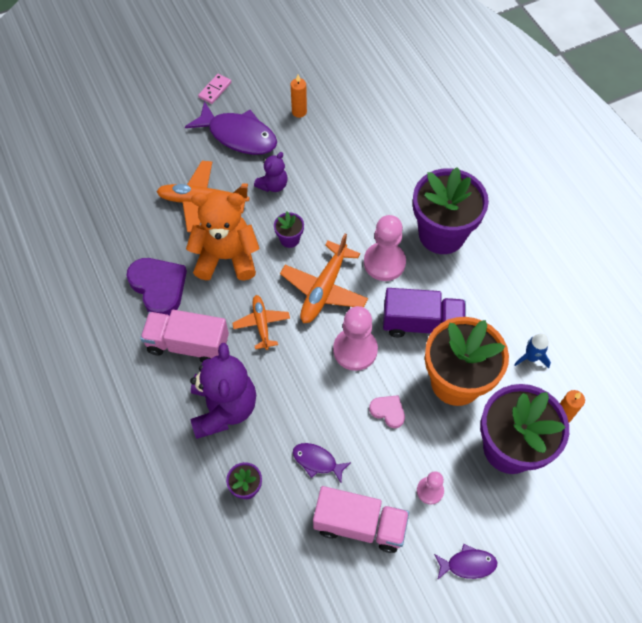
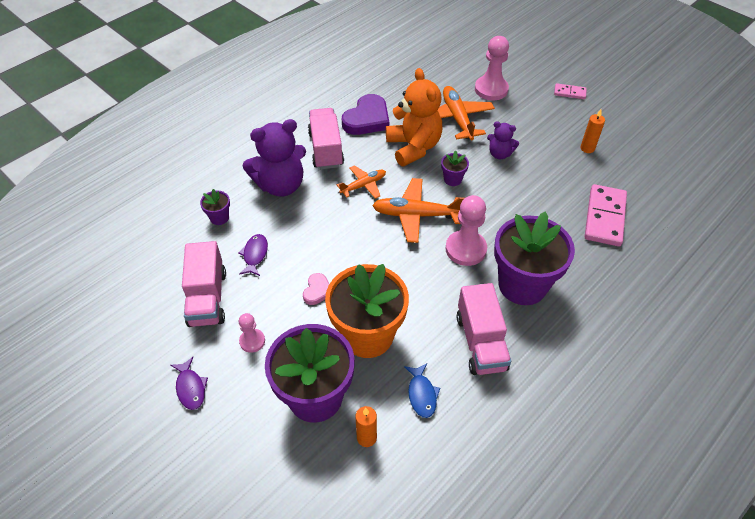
camera: 70 degrees right, 10 degrees down
(238, 136) = (534, 119): purple fish -> none
(355, 350) = (367, 252): pink pawn -> pink pawn (491, 89)
(389, 139) = (604, 217): none -> pink domino
(421, 324) = (416, 293): purple truck -> none
(492, 291) = (480, 342): none -> pink truck
(531, 357) = (422, 394): blue rocket -> blue fish

